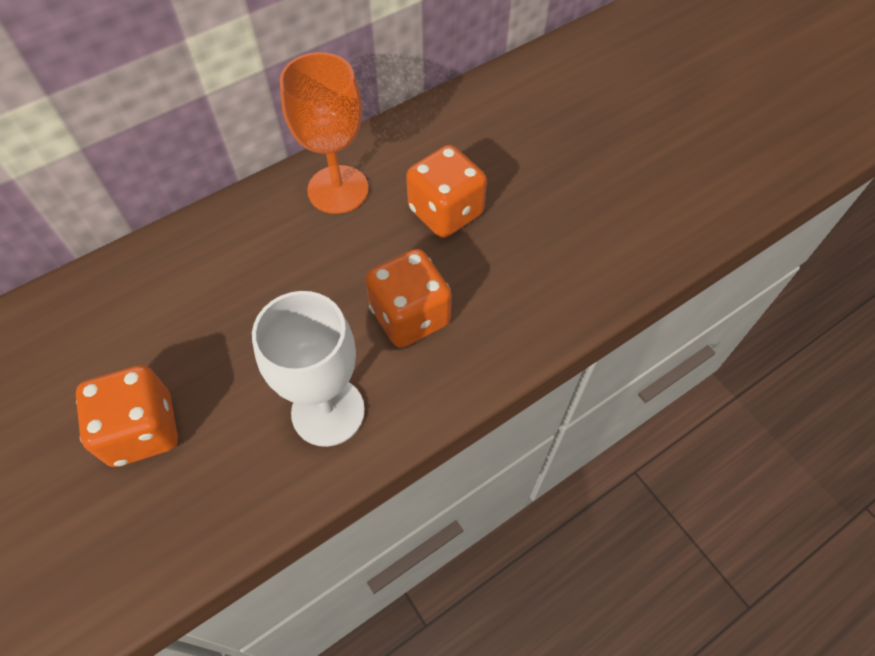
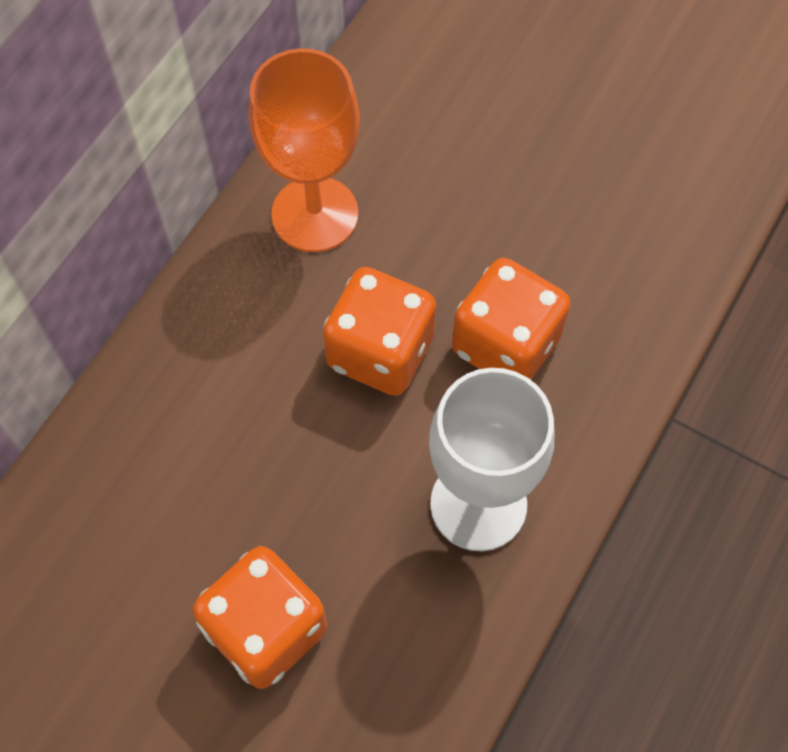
camera: 25 degrees left, 5 degrees up
(445, 212) = (470, 190): orange dice -> orange dice (380, 352)

